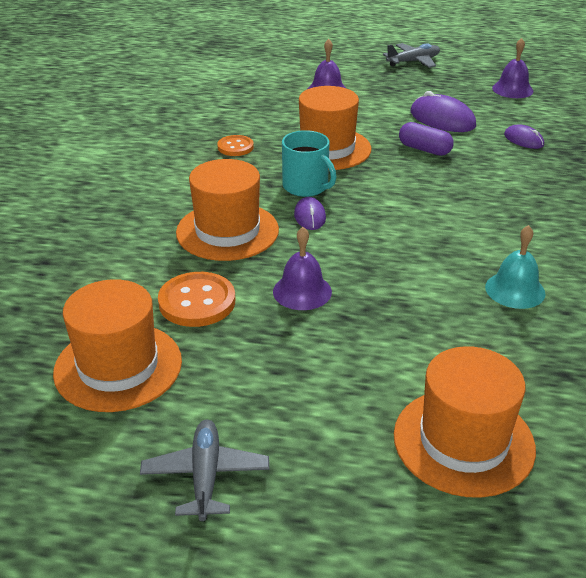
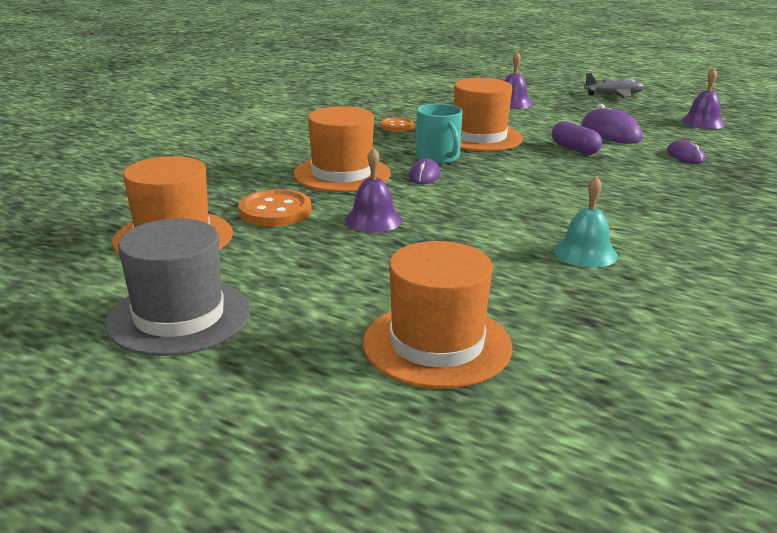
camera: 20 degrees right, 10 degrees down
(205, 476) = (179, 317): grey plane -> grey hat

